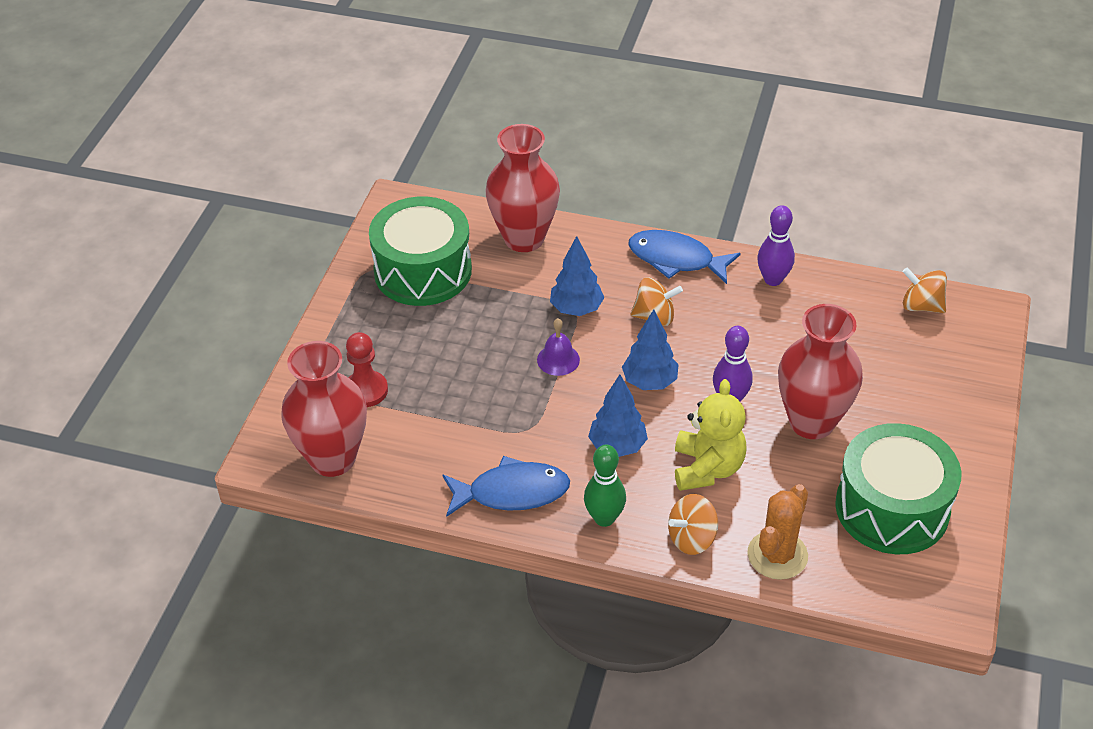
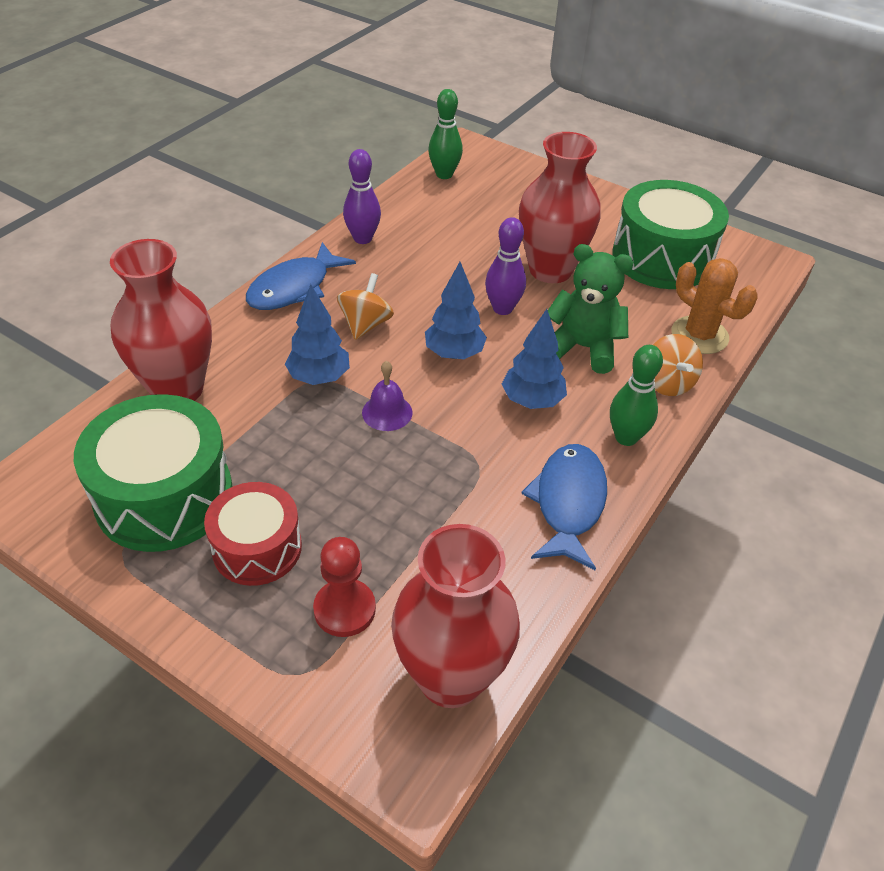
camera: 75 degrees left, 0 degrees up
(398, 331) = (257, 548): none -> red drum
(707, 468) = (583, 348): yellow teddy bear -> green teddy bear
(921, 306) = (444, 174): orange spinning top -> green bowling pin

